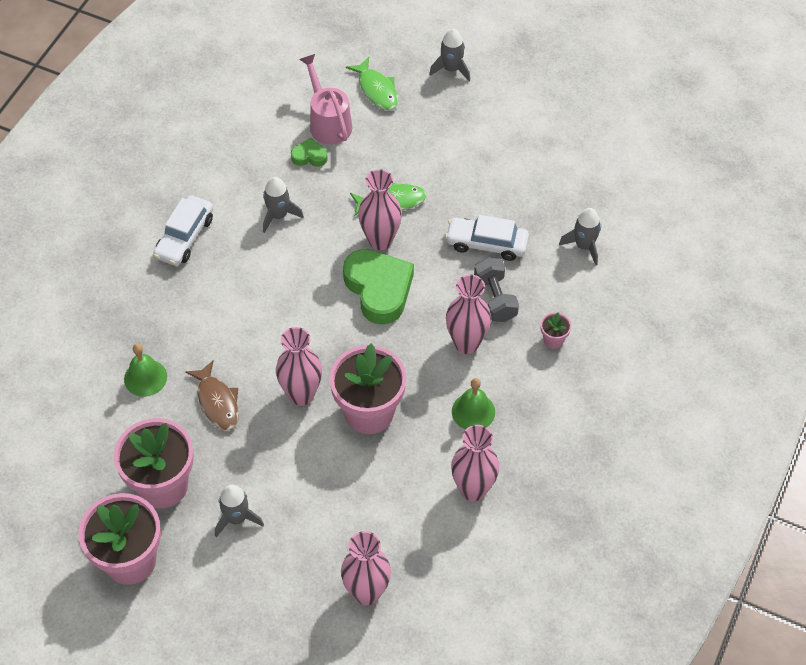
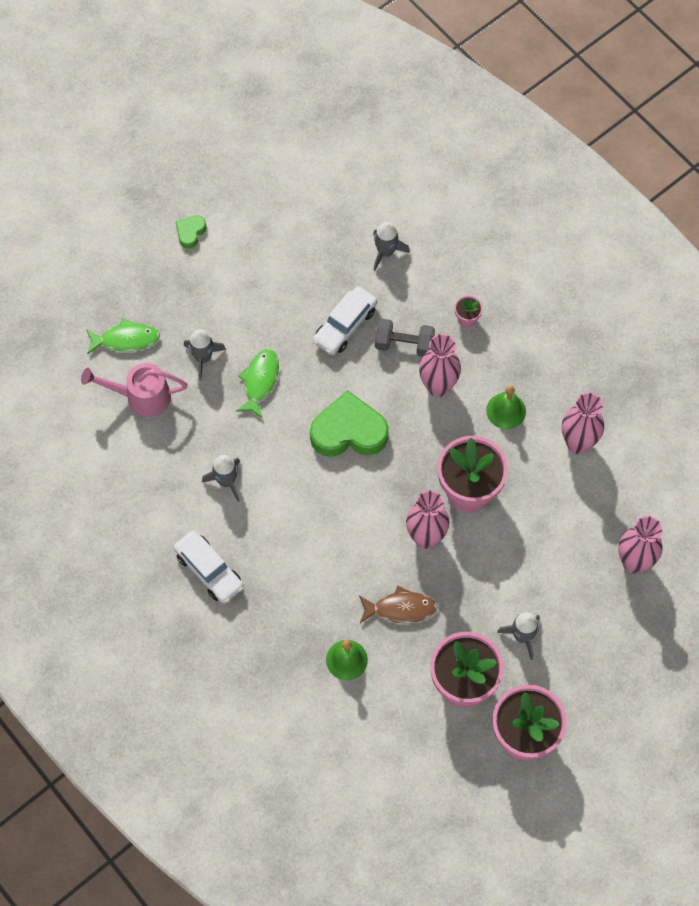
camera: 65 degrees left, 10 degrees up
(309, 156) = (172, 428): green heart -> green heart (190, 232)
(380, 240) = (297, 408): pink vase -> none
(451, 69) = (136, 267): grey rocket -> grey rocket (203, 358)

